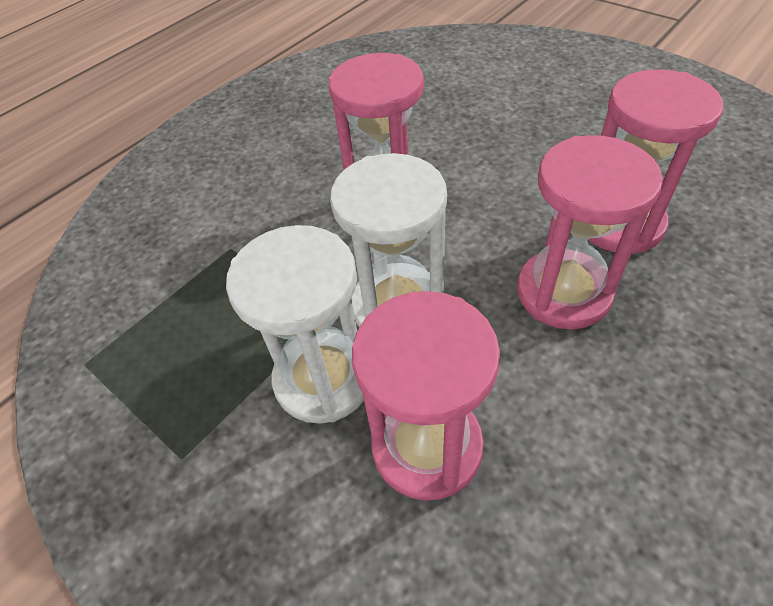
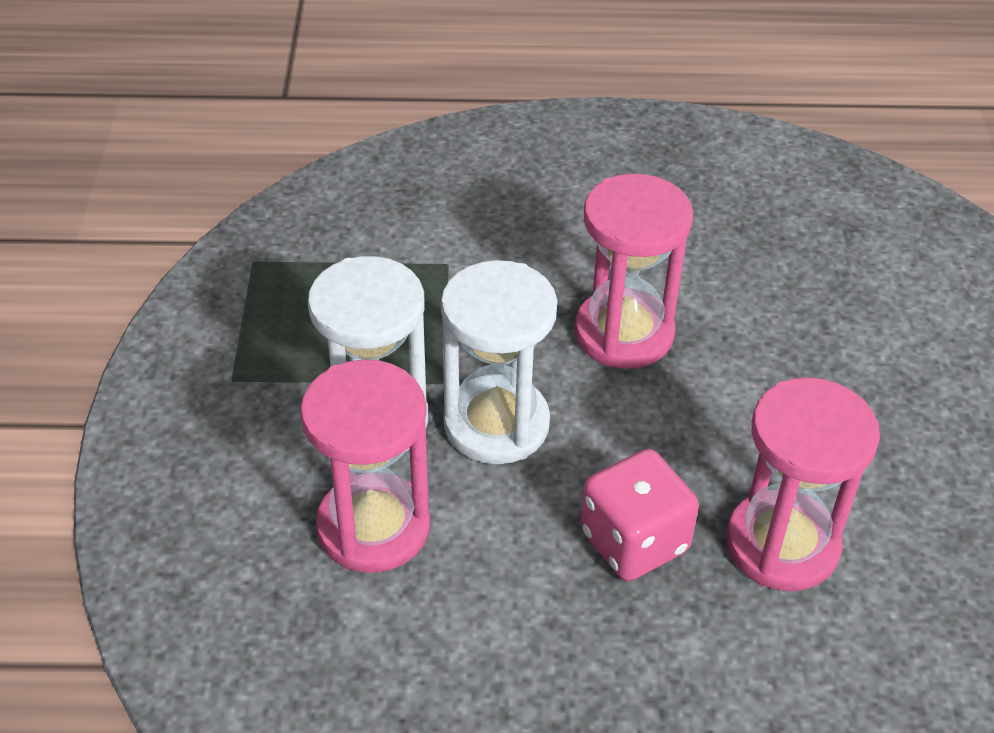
camera: 45 degrees right, 5 degrees down
(563, 292) = (634, 541): pink hourglass -> pink dice

